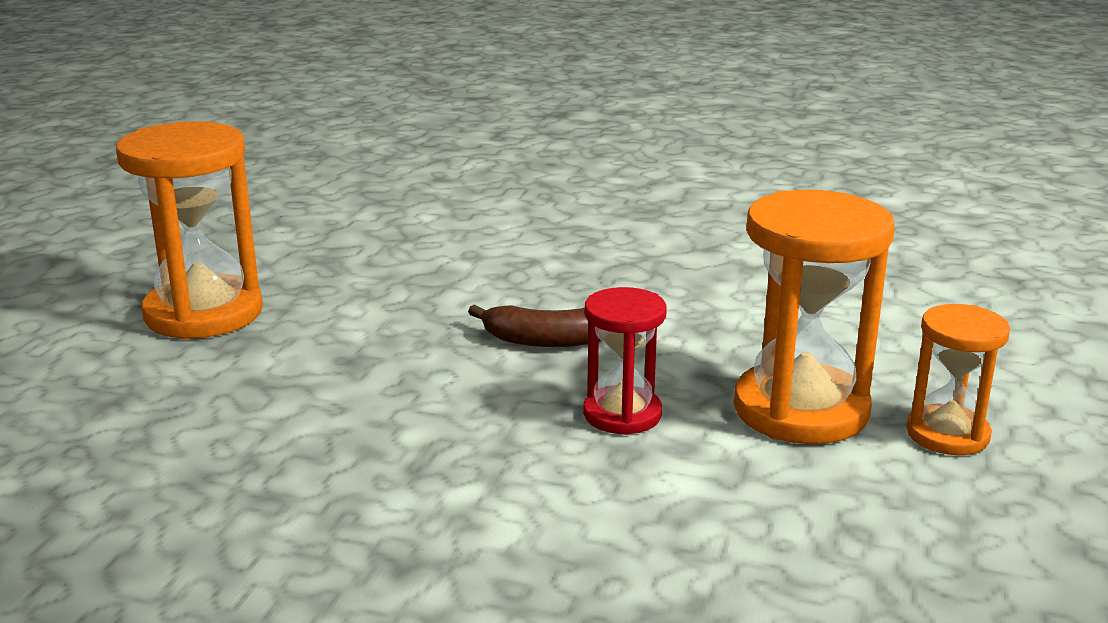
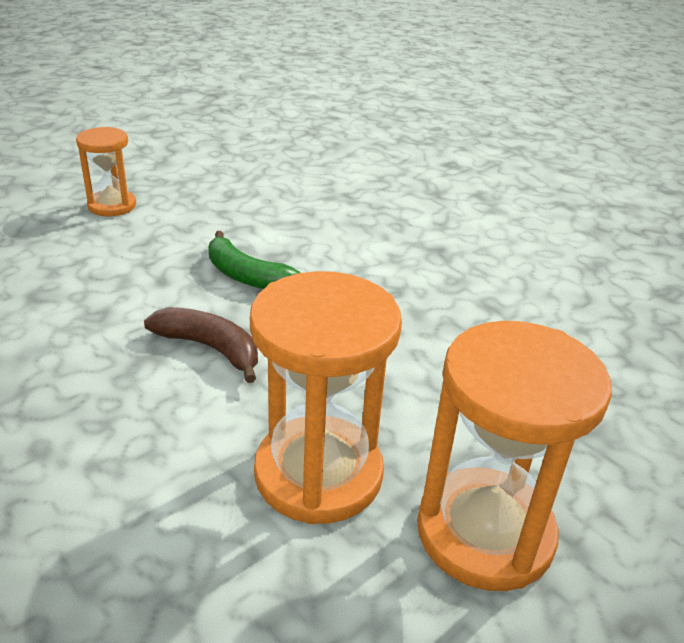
camera: 150 degrees left, 10 degrees up
(622, 414) = (246, 276): red hourglass -> green banana
(801, 410) = (151, 241): orange hourglass -> orange hourglass (318, 473)

